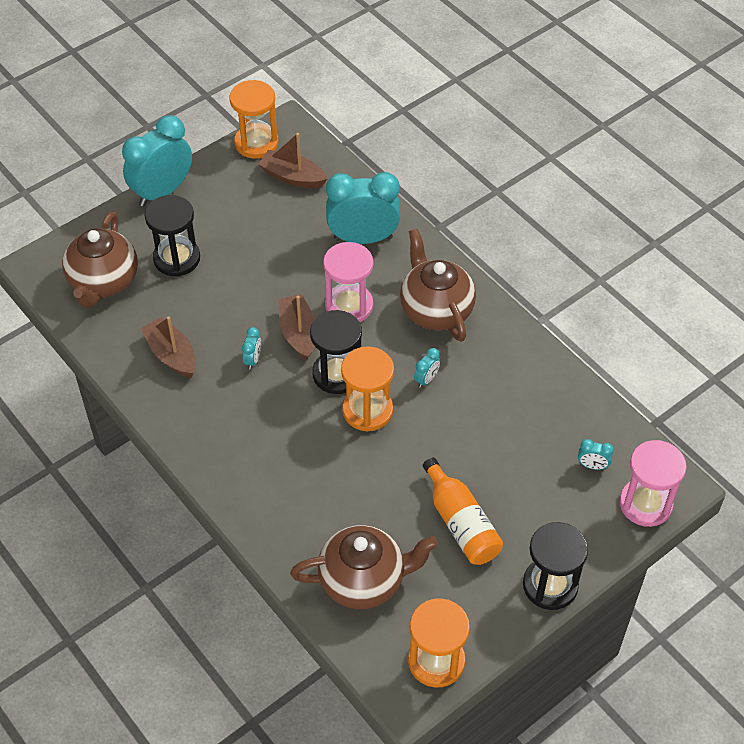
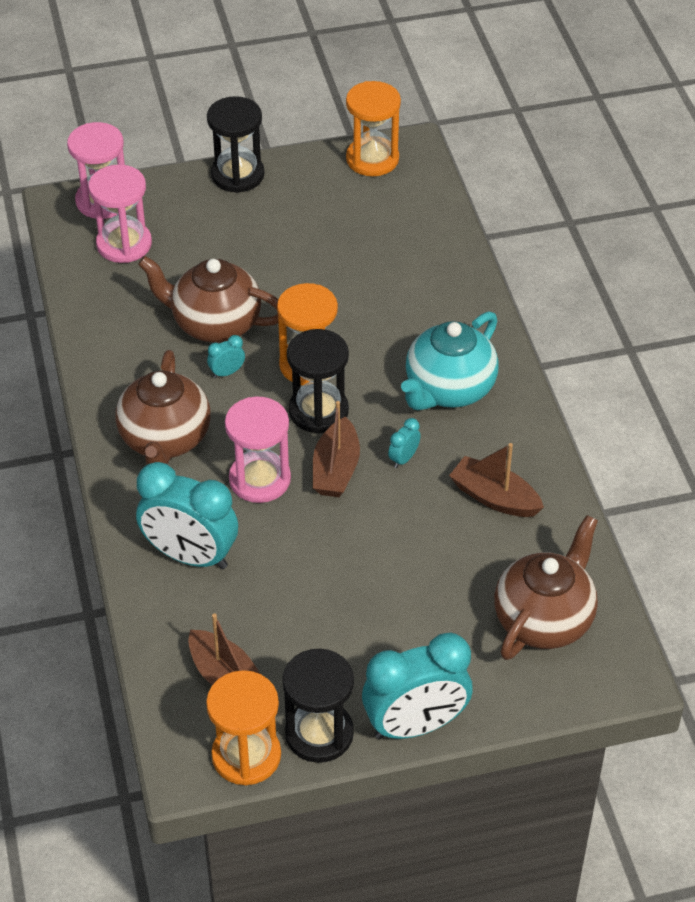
camera: 155 degrees left, 5 degrees down
(171, 354) = (494, 497): brown boat -> brown boat turned 135 degrees clockwise
(177, 258) = (438, 616): black hourglass -> black hourglass (319, 733)
(245, 431) = (449, 389): none -> turquoise teapot
(363, 580) = (400, 230): brown teapot -> brown teapot (215, 324)
(461, 523) = (282, 242): orange bottle -> none
(592, 466) = (124, 244): turquoise clock -> pink hourglass

